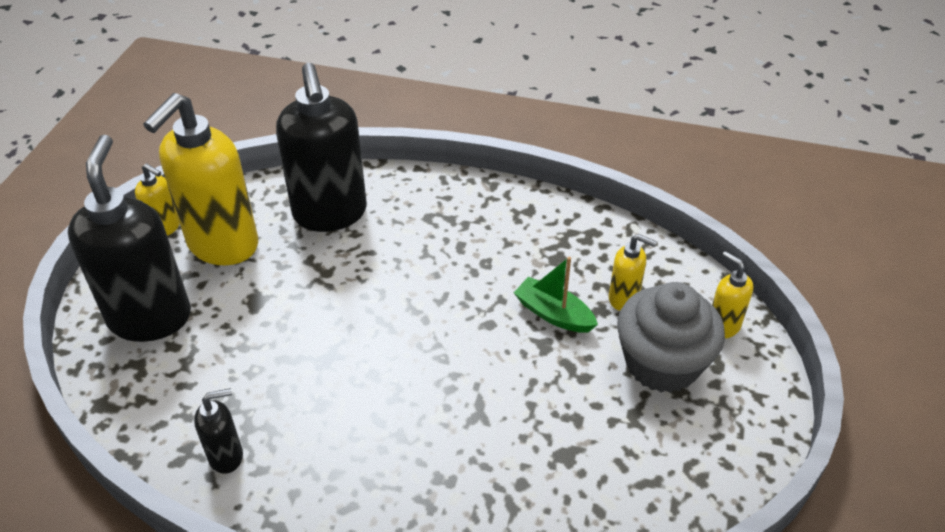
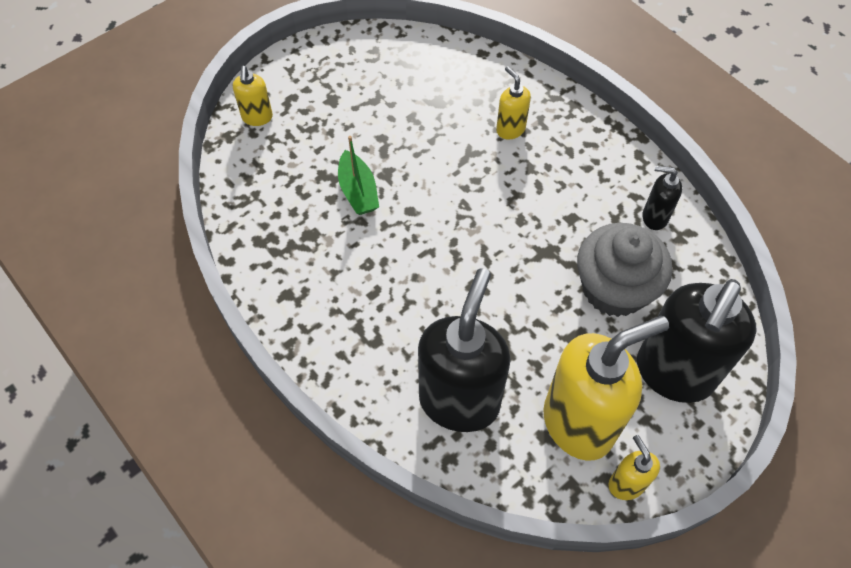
camera: 145 degrees left, 15 degrees up
(624, 299) = (298, 173): yellow soap dispenser -> yellow soap dispenser (510, 129)
(662, 363) = (323, 118): grey cupcake -> grey cupcake (614, 288)

